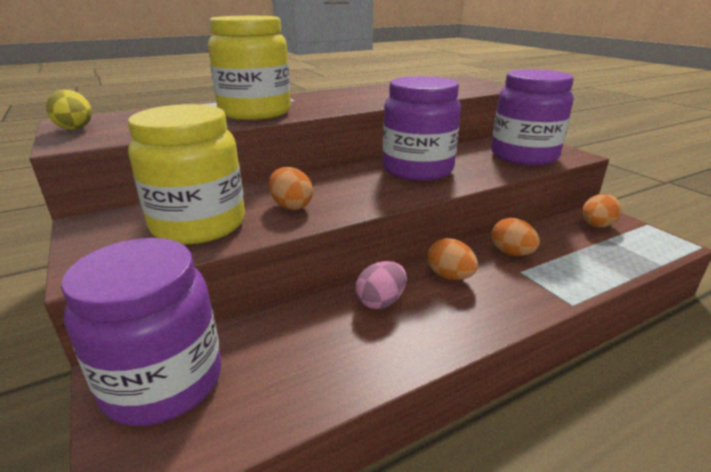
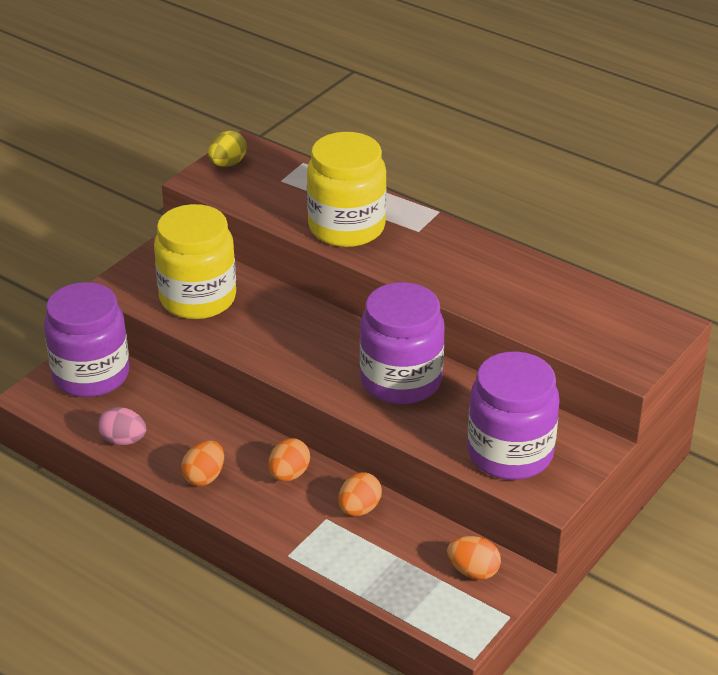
camera: 65 degrees right, 10 degrees up
(291, 206) = (259, 330): orange egg -> orange egg (204, 477)
(381, 302) = (226, 443): pink egg -> pink egg (123, 440)

